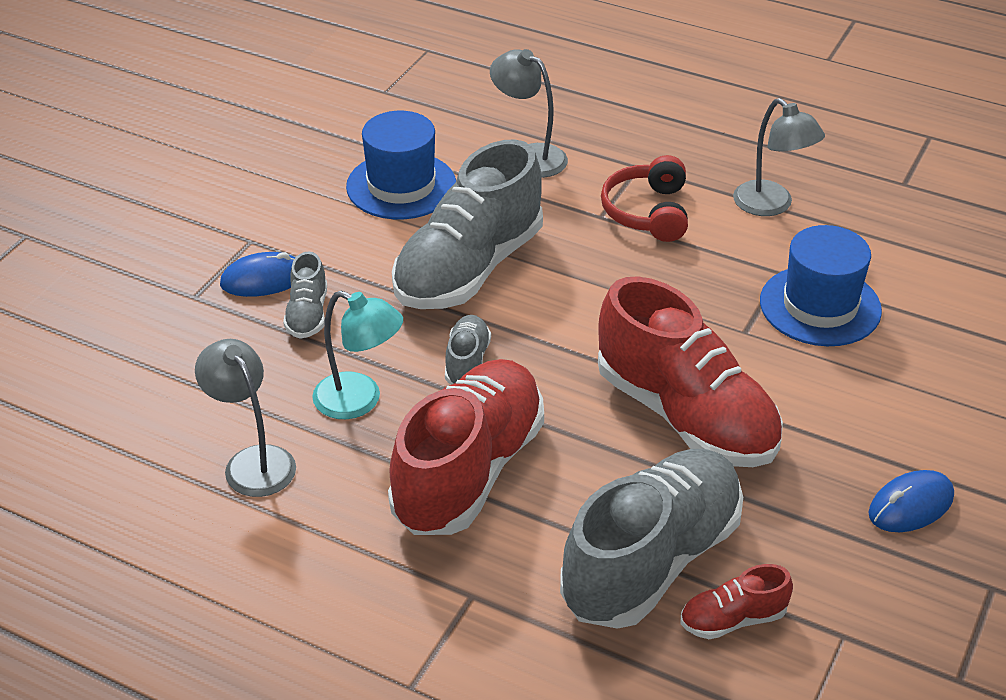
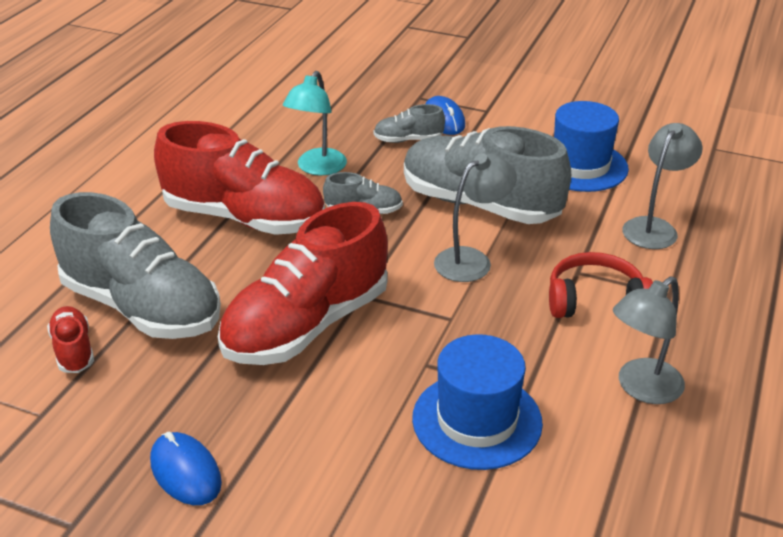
camera: 85 degrees right, 5 degrees down
(253, 461) = (257, 135): grey lamp -> grey lamp (471, 260)

